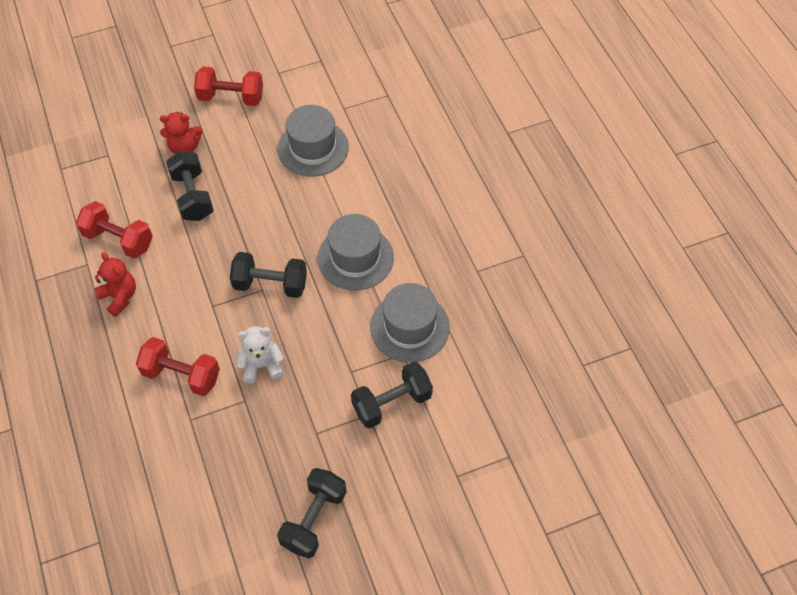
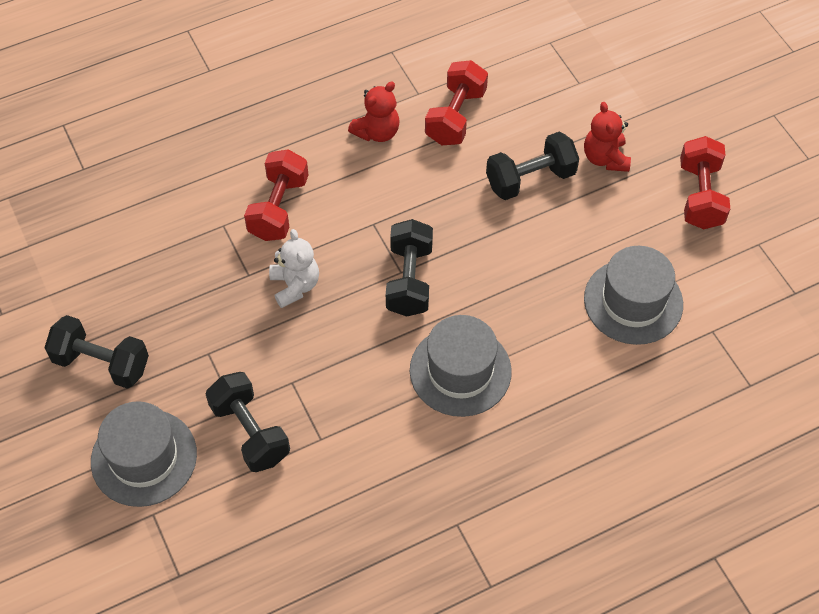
camera: 85 degrees right, 0 degrees up
(409, 327) = (360, 444): grey hat -> grey hat (144, 457)

